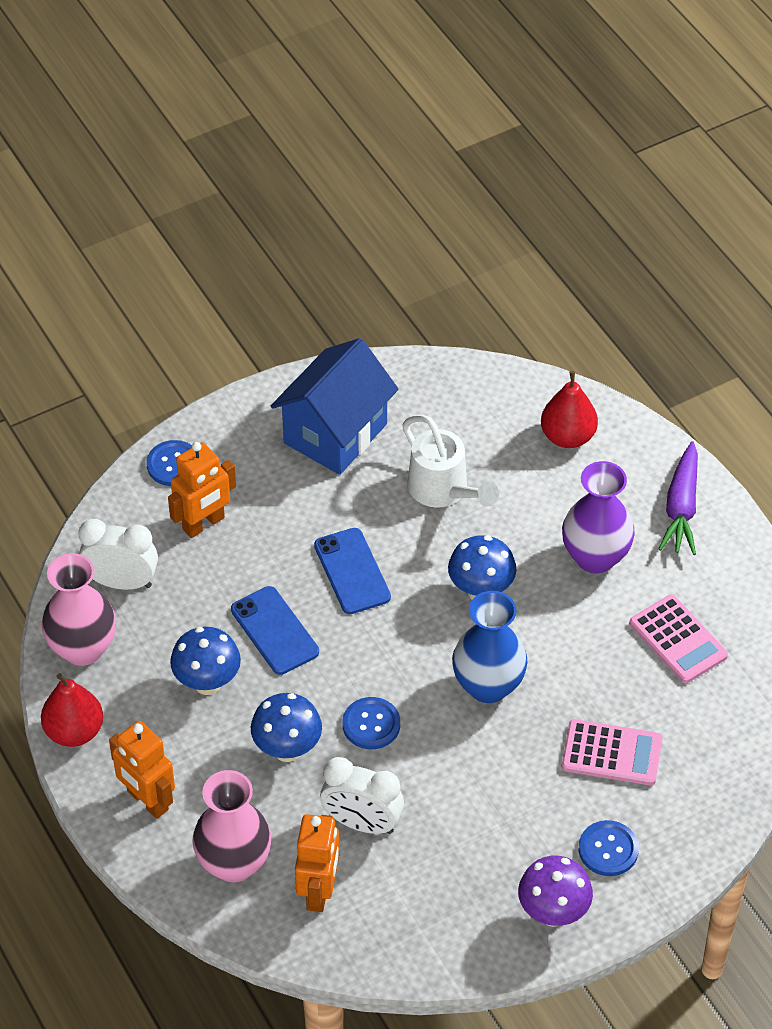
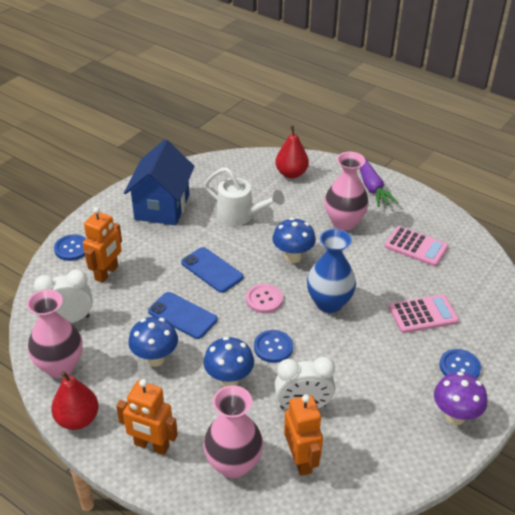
camera: 25 degrees left, 10 degrees down
(399, 646) = (264, 299): none -> pink button
(595, 557) = (344, 222): purple vase -> pink vase

